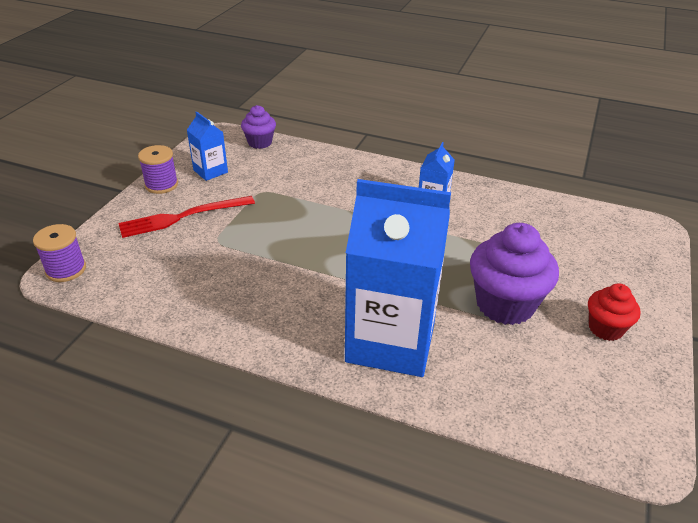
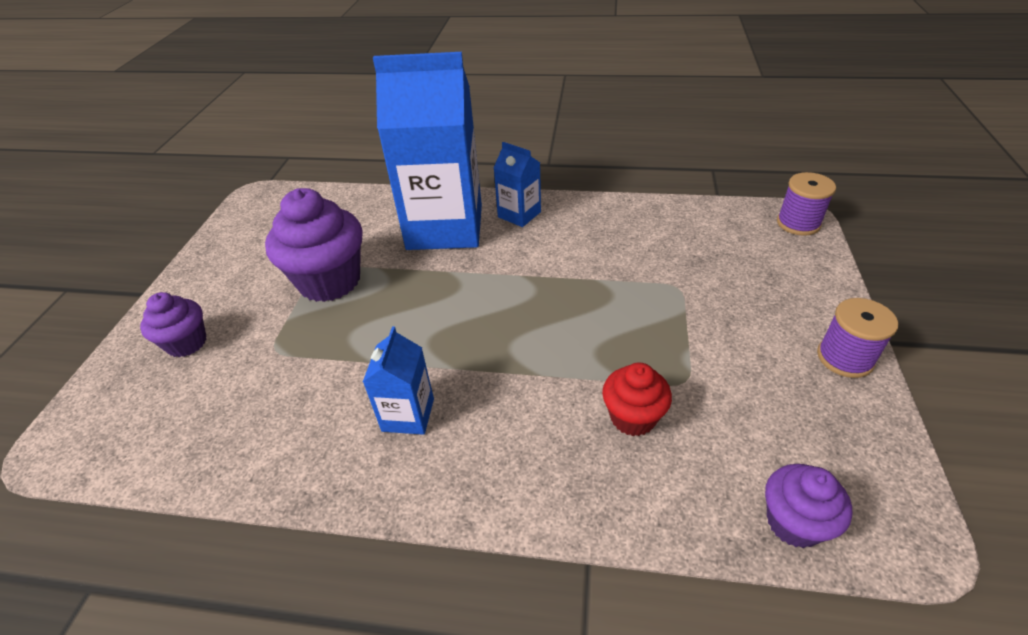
camera: 170 degrees right, 5 degrees up
(183, 217) = (752, 309): red fork -> none
(210, 171) = (804, 407): blue carton -> blue carton (519, 214)
(605, 328) = (232, 278): red cupcake -> red cupcake (633, 417)
(610, 275) = (187, 343): none -> purple cupcake

